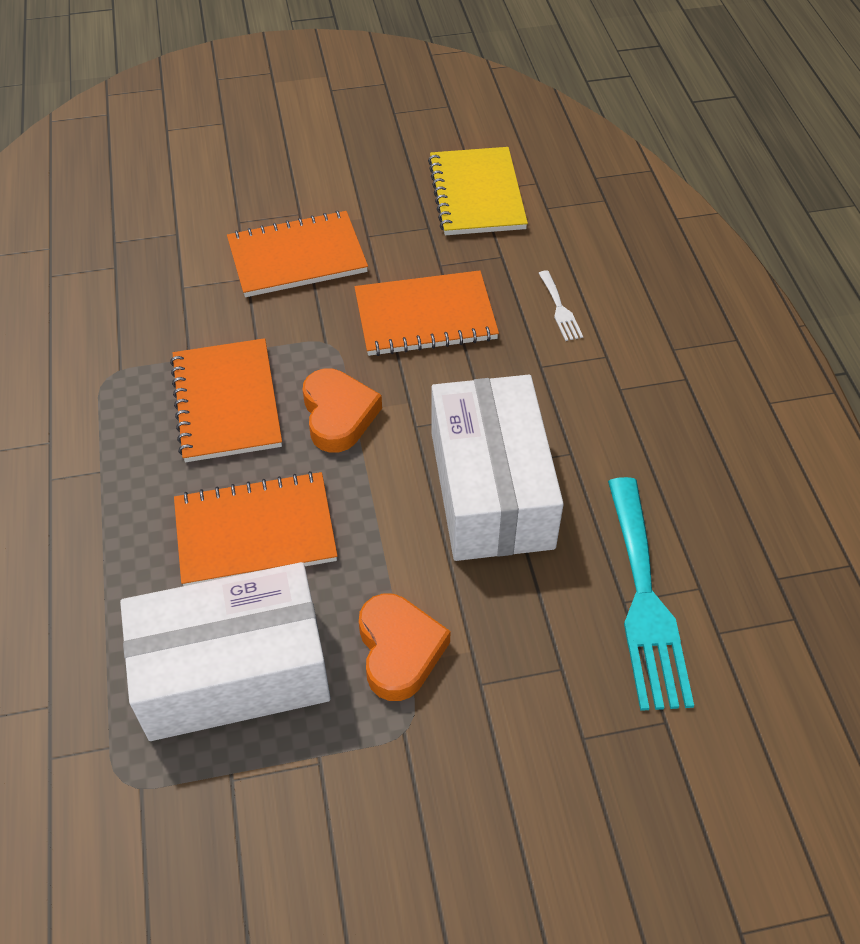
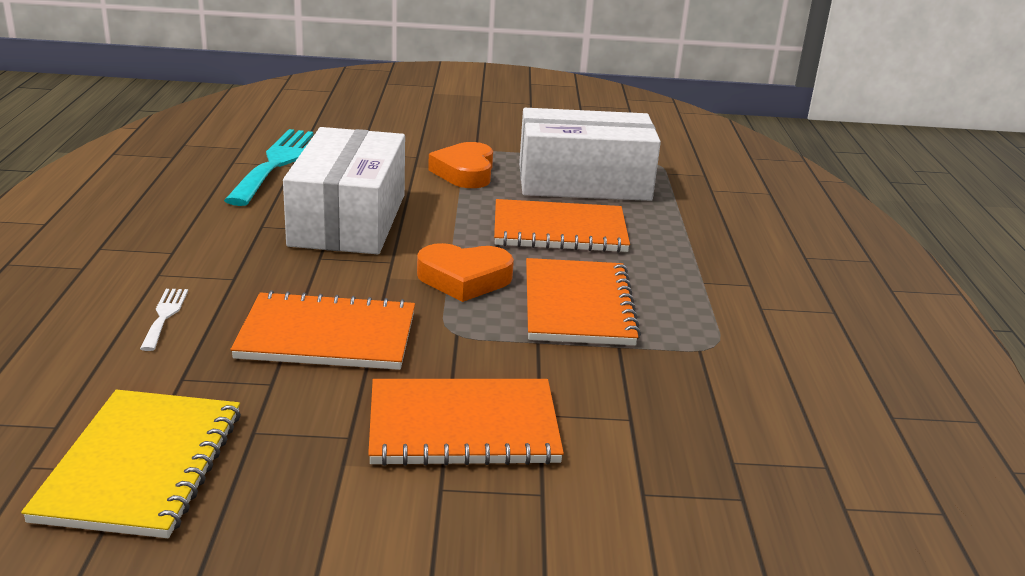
camera: 170 degrees left, 25 degrees down
(338, 415) = (464, 279): orange heart -> orange heart turned 90 degrees counterclockwise

